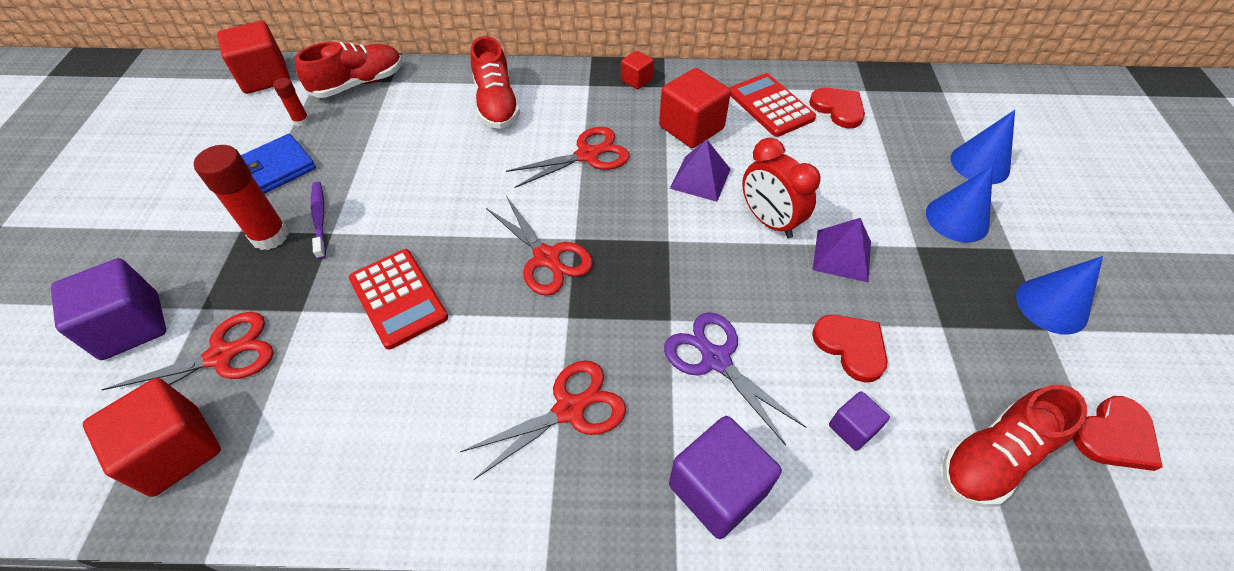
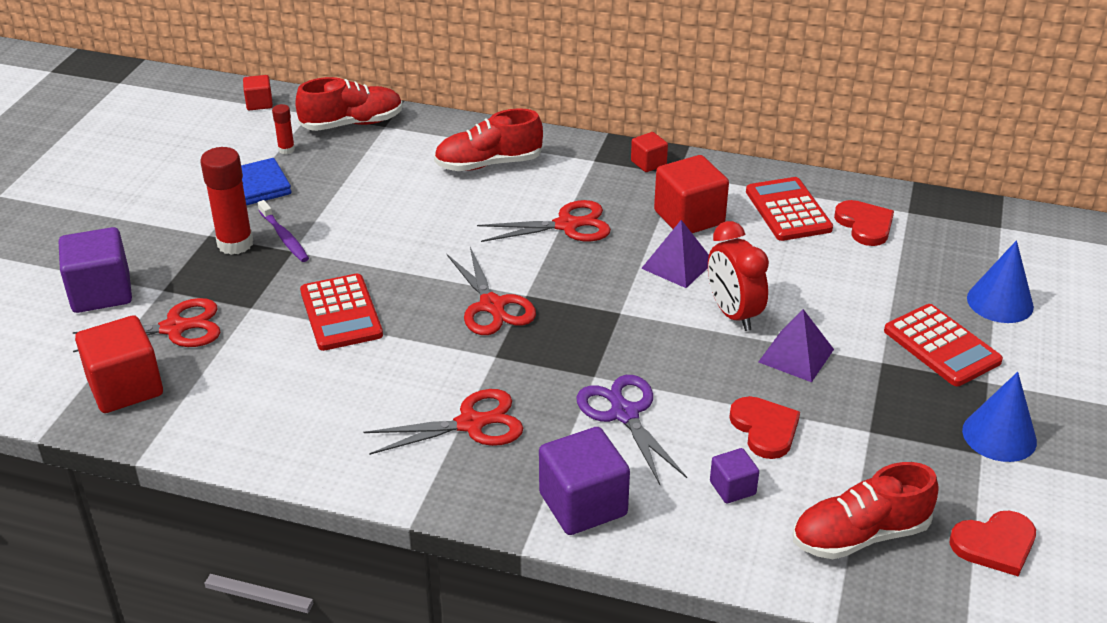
camera: 15 degrees right, 15 degrees down
(265, 77) = (259, 103): red cube -> red cube, size x0.53
(319, 219) = (284, 237): purple toothbrush -> purple toothbrush turned 150 degrees clockwise
(496, 104) = (488, 164): red shoe -> red shoe turned 75 degrees clockwise
(957, 219) = (941, 346): blue cone -> red calculator

